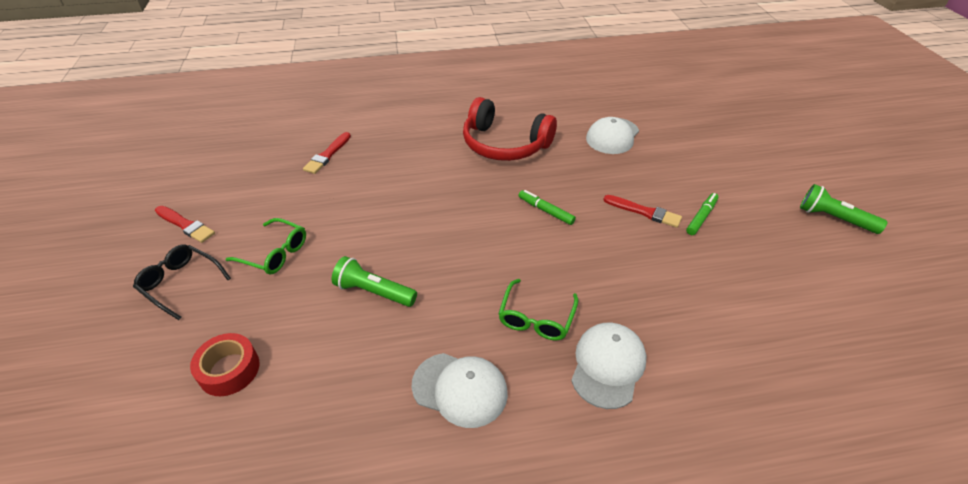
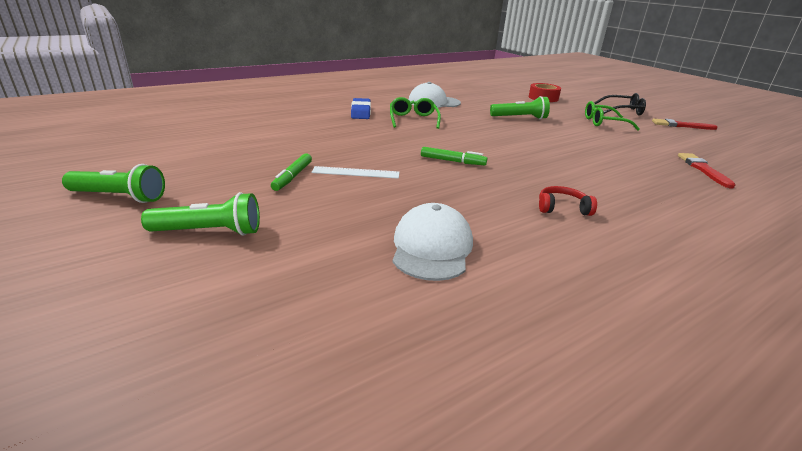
camera: 155 degrees right, 15 degrees down
(504, 144) = (562, 208): red headphones -> red headphones, size x0.42
(607, 366) = (361, 112): white cap -> blue eraser
(644, 212) = (356, 172): red brush -> white ruler
(748, 172) = (209, 231): none -> green flashlight

